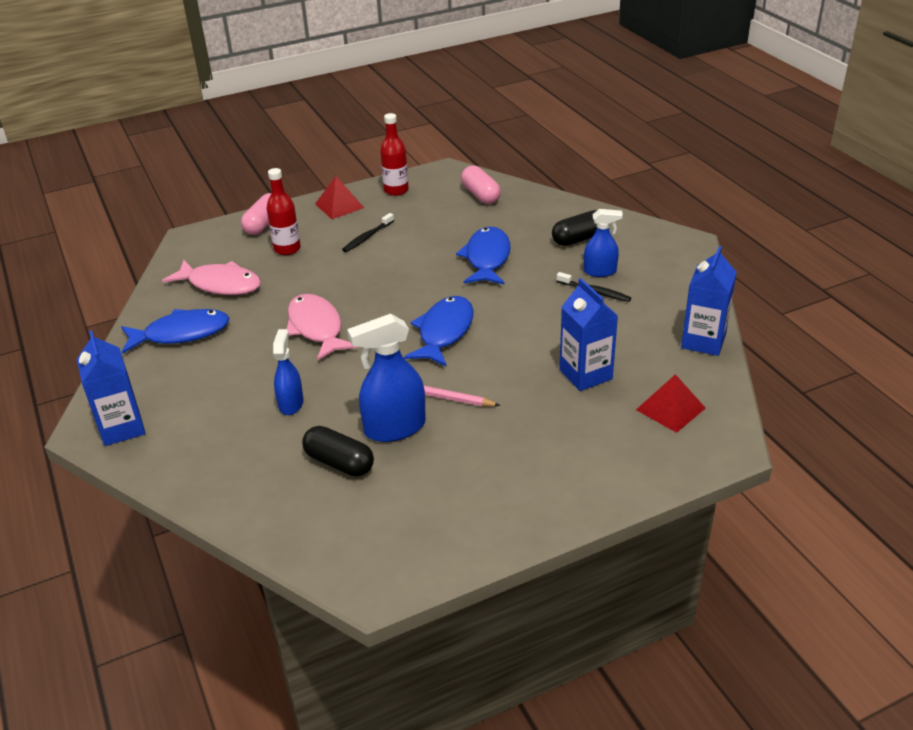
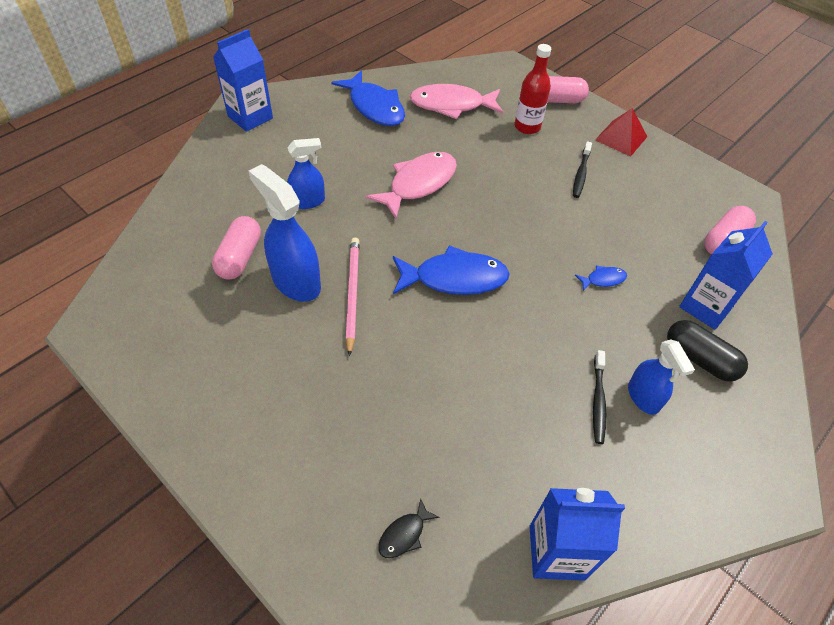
camera: 65 degrees right, 15 degrees up
(220, 284) = (451, 105): pink fish -> pink fish turned 90 degrees clockwise
(339, 463) = (240, 257): black capsule -> pink capsule
(367, 237) = (581, 174): black toothbrush -> black toothbrush turned 90 degrees counterclockwise
(396, 190) = (679, 170): red bottle -> none
(487, 258) = (603, 279): blue fish -> blue fish, size x0.45
(585, 374) = (435, 426): blue carton -> blue carton (706, 307)
(670, 408) = (404, 534): red pyramid -> black fish

